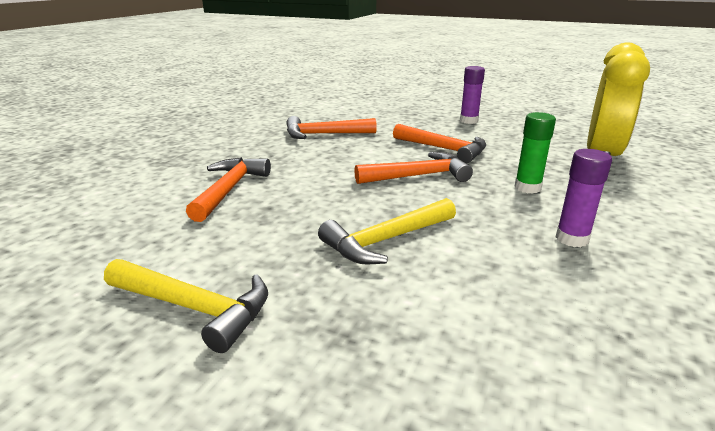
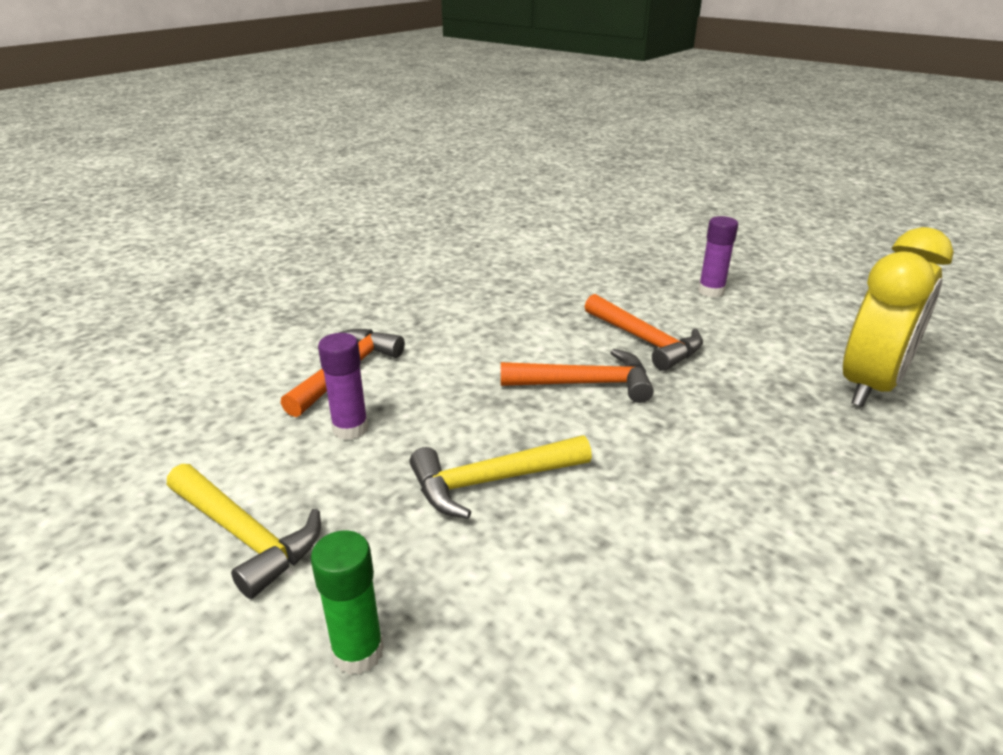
camera: 15 degrees right, 5 degrees up
(324, 134) = (499, 294): orange hammer -> none
(527, 188) = (722, 426): green glue stick -> green glue stick (358, 652)
(572, 239) = (730, 522): purple glue stick -> purple glue stick (350, 429)

